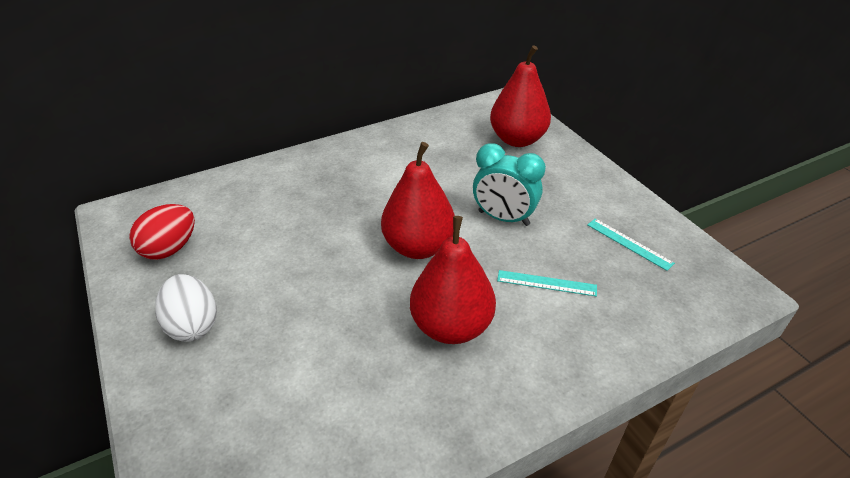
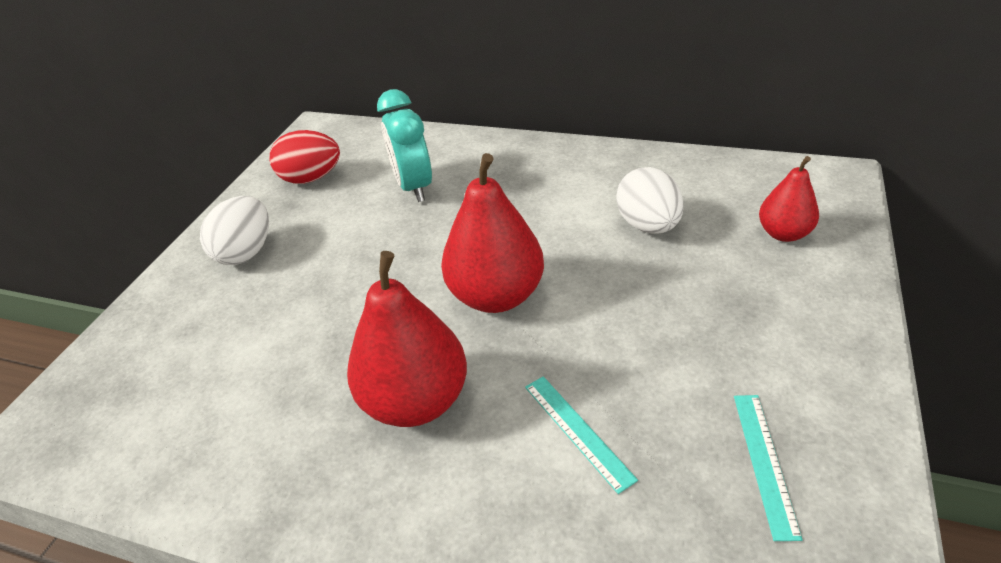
camera: 50 degrees right, 0 degrees up
(450, 166) = (648, 225): none -> white egg
(503, 218) = (631, 320): turquoise clock -> turquoise clock (414, 187)
(517, 139) = (783, 233): red pear -> red pear, size x0.58

